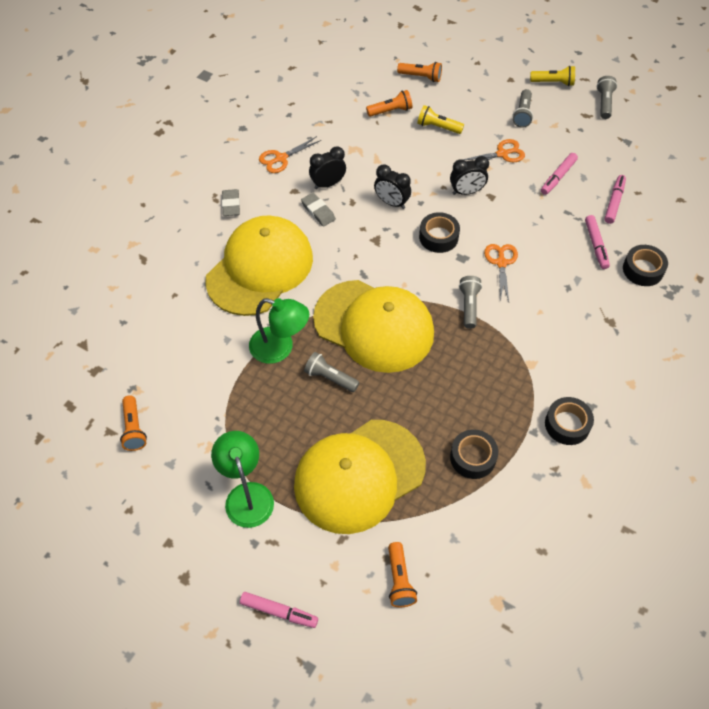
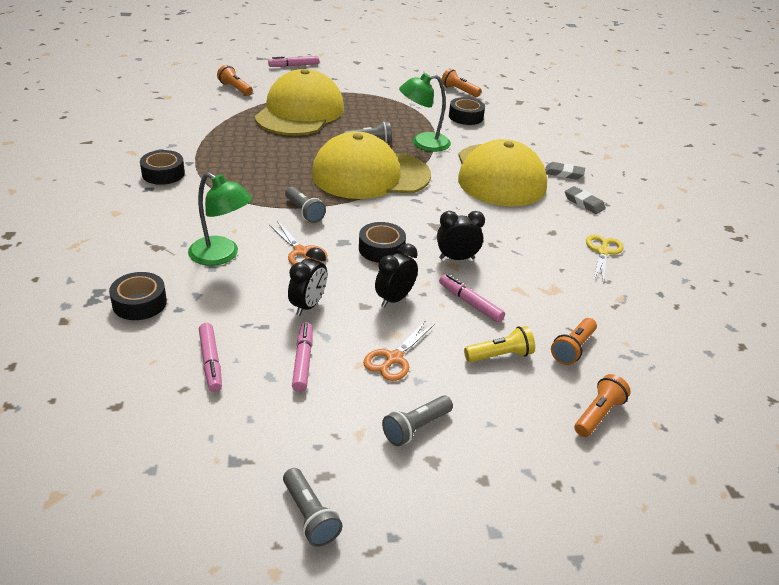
camera: 140 degrees right, 20 degrees down
(246, 495) = (360, 89): green lamp -> green lamp (221, 255)
(281, 158) = (603, 252): orange scissors -> yellow scissors
(318, 211) = (510, 226): grey eraser -> grey eraser (564, 173)
(328, 184) = (533, 249): black clock -> black clock (308, 306)
(421, 77) = (598, 414): orange flashlight -> orange flashlight turned 150 degrees clockwise
(473, 457) = (228, 139): black tape -> black tape (466, 117)
(522, 114) = (416, 428): grey flashlight -> grey flashlight turned 105 degrees counterclockwise
(553, 82) = (417, 512): yellow flashlight -> none
(596, 245) = (209, 306): pink marker -> pink marker (470, 303)

